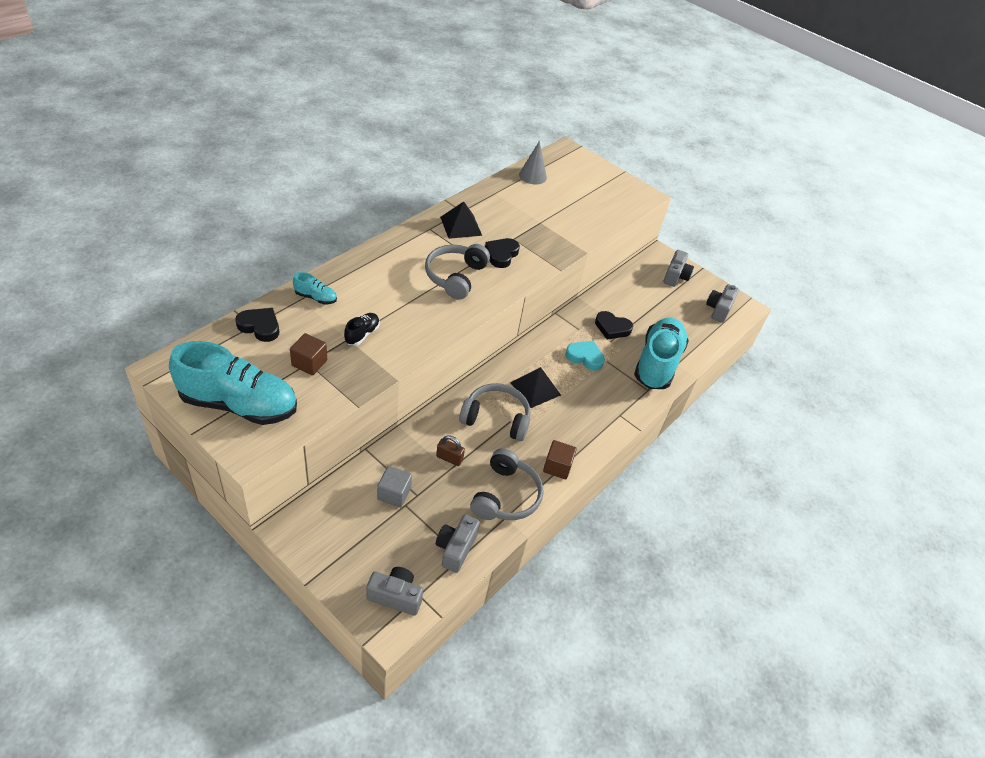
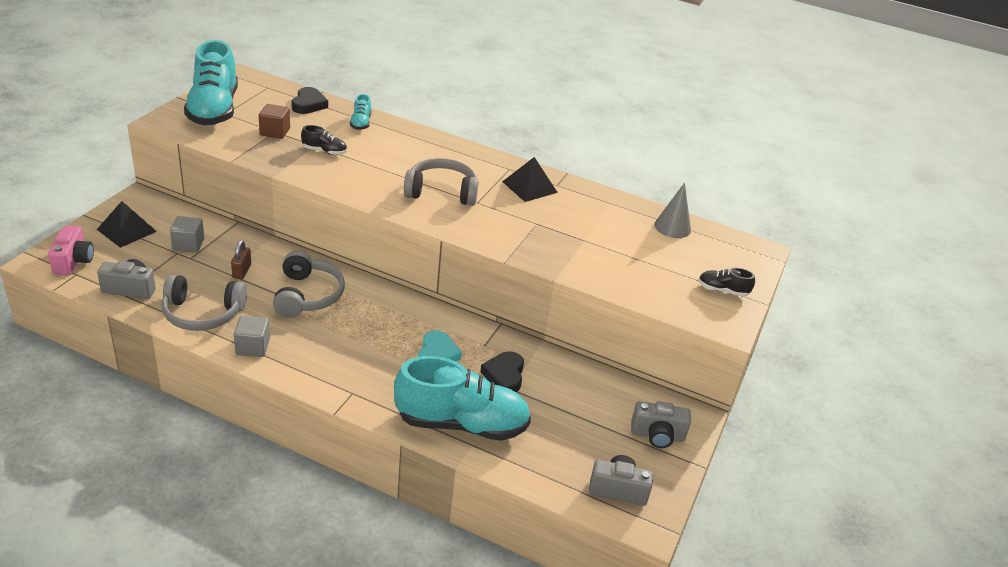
camera: 75 degrees right, 10 degrees down
(395, 596) = (73, 261): grey camera -> pink camera
(501, 255) = (500, 217): black heart -> none
(535, 388) = (364, 319): black pyramid -> black pyramid (127, 230)
(557, 467) = (252, 347): brown cube -> grey cube
(609, 182) = (722, 290): none -> black shoe

